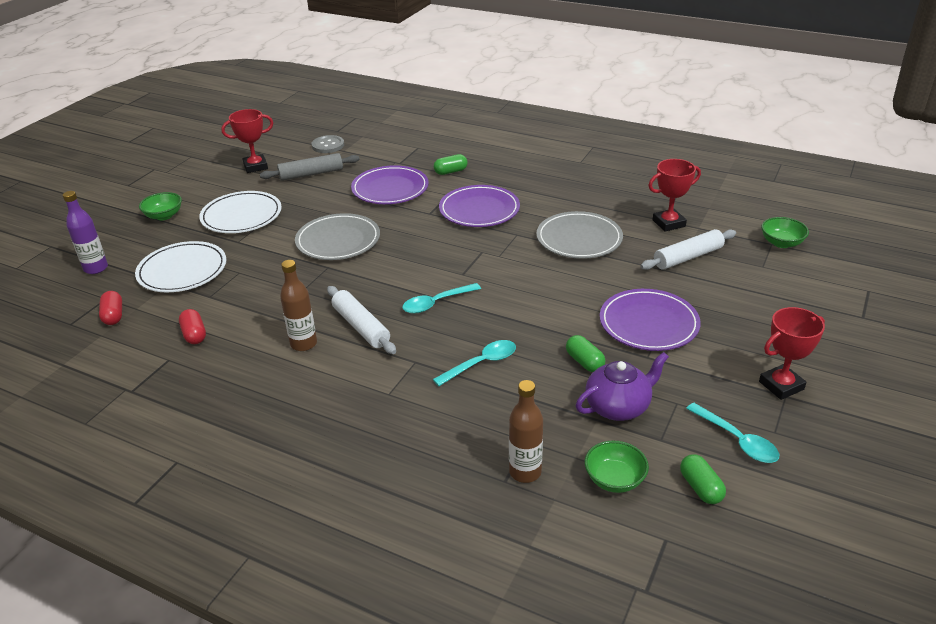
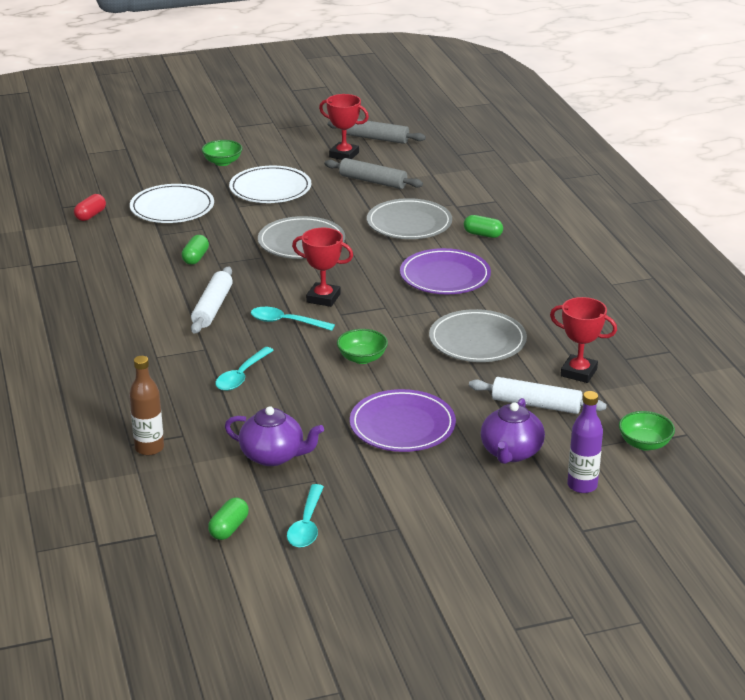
camera: 45 degrees right, 5 degrees down
(96, 268) = (127, 178): purple bottle -> purple bottle (582, 485)
(194, 334) = (113, 254): red capsule -> none
(259, 145) = (376, 138): none -> grey rolling pin
(303, 344) = (162, 297): brown bottle -> none
(328, 145) = (427, 164): grey button -> none
(390, 189) = (409, 223): purple plate -> grey plate
(481, 363) = (241, 376): turquoise spoon -> turquoise spoon turned 105 degrees clockwise
(584, 362) = (307, 418): green capsule -> green capsule (195, 258)
(614, 479) = (189, 488): green bowl -> green bowl (362, 358)
(736, 296) = (511, 452): none -> purple teapot
(781, 385) = (409, 521): red trophy -> red trophy (323, 298)

